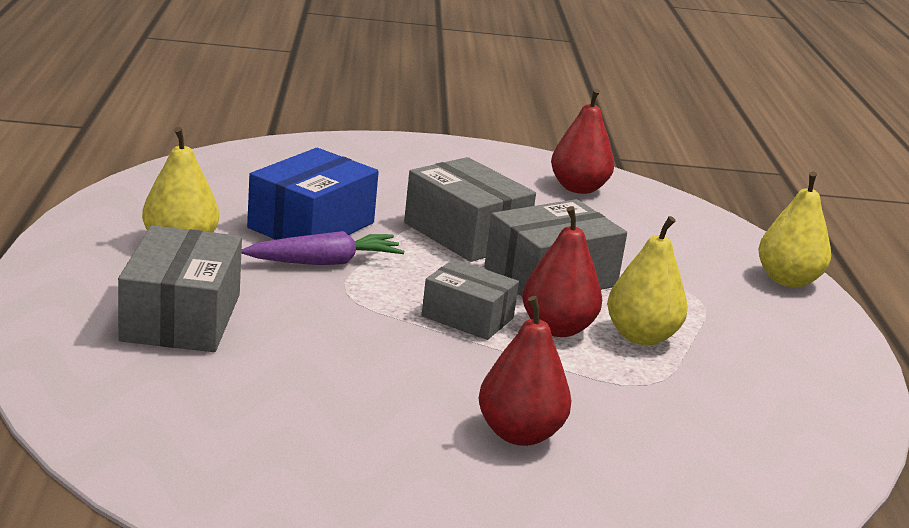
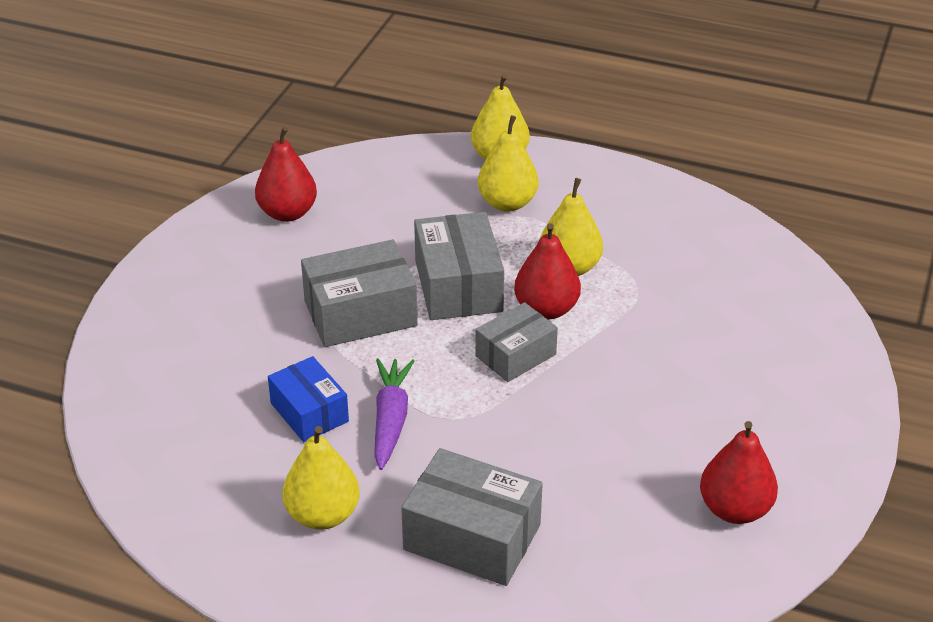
camera: 65 degrees left, 15 degrees up
(311, 225) = (309, 412): blue box -> blue box, size x0.65
(519, 434) = (694, 376): red pear -> red pear (734, 509)
(714, 291) = (507, 203): none -> yellow pear

